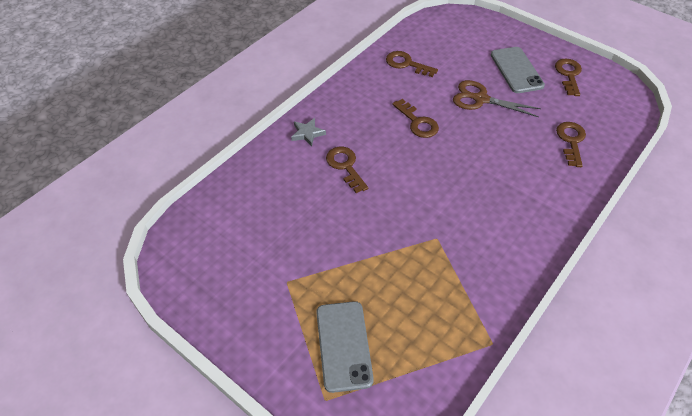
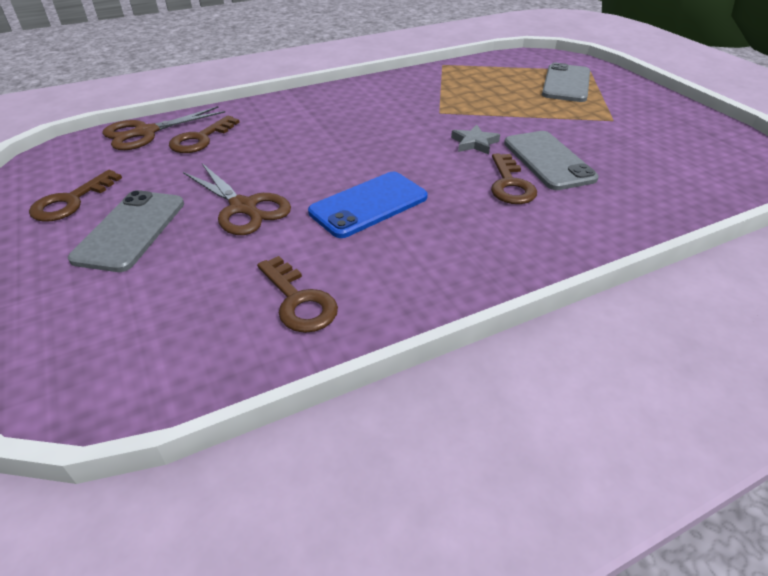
camera: 155 degrees left, 10 degrees down
(307, 133) = (555, 236): grey star -> grey star (474, 143)
(328, 200) = (548, 160): none -> grey phone
(417, 122) = (369, 205): brown key -> blue phone
(613, 134) = (145, 133): none -> brown scissors

